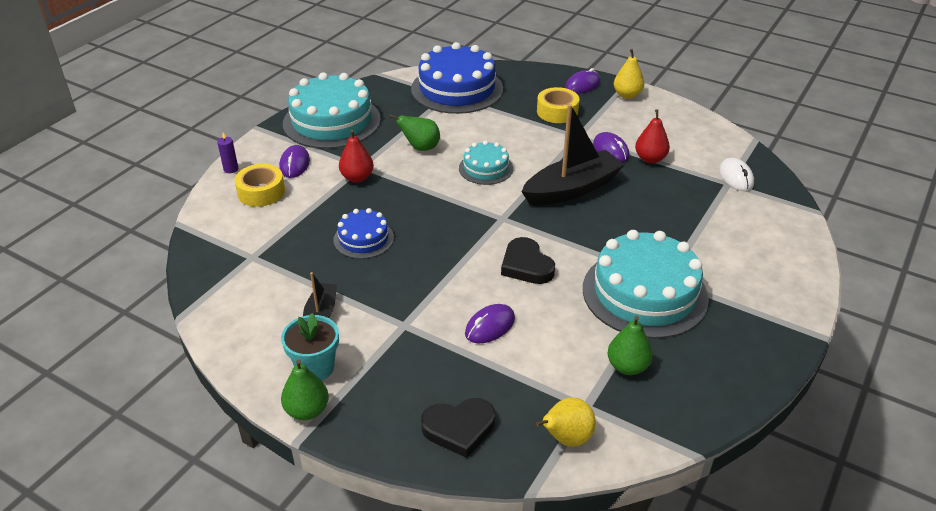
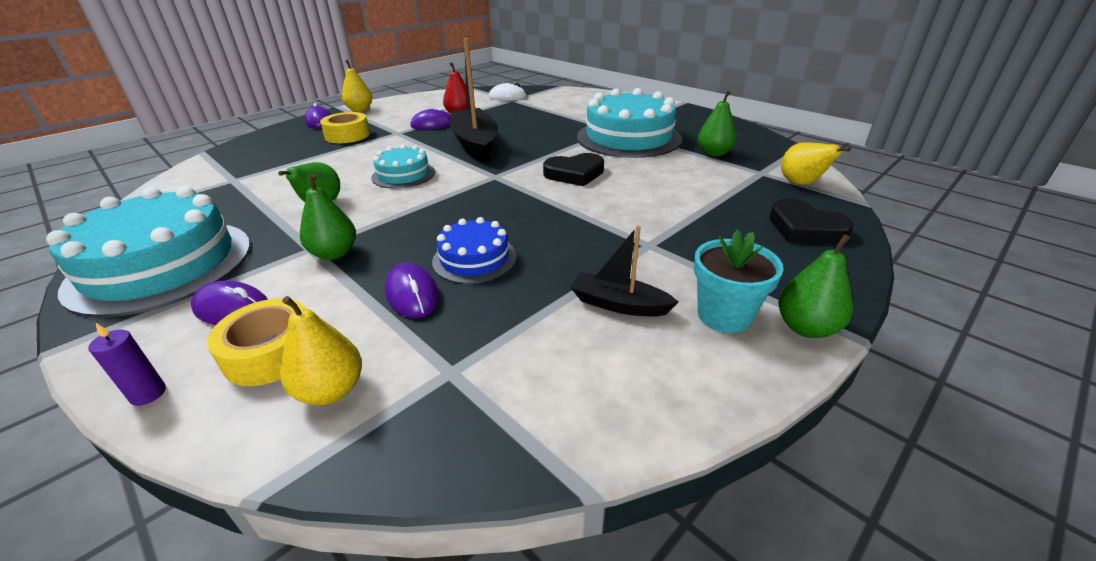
camera: 75 degrees left, 5 degrees down
(236, 221) = (331, 390): none -> yellow pear
(357, 178) = (334, 254): red pear -> green pear
(457, 89) = (229, 173): blue cake -> none
(459, 428) = (805, 228): black heart -> black heart turned 135 degrees clockwise
(490, 326) = (659, 199): purple mouse -> purple mouse (412, 294)

